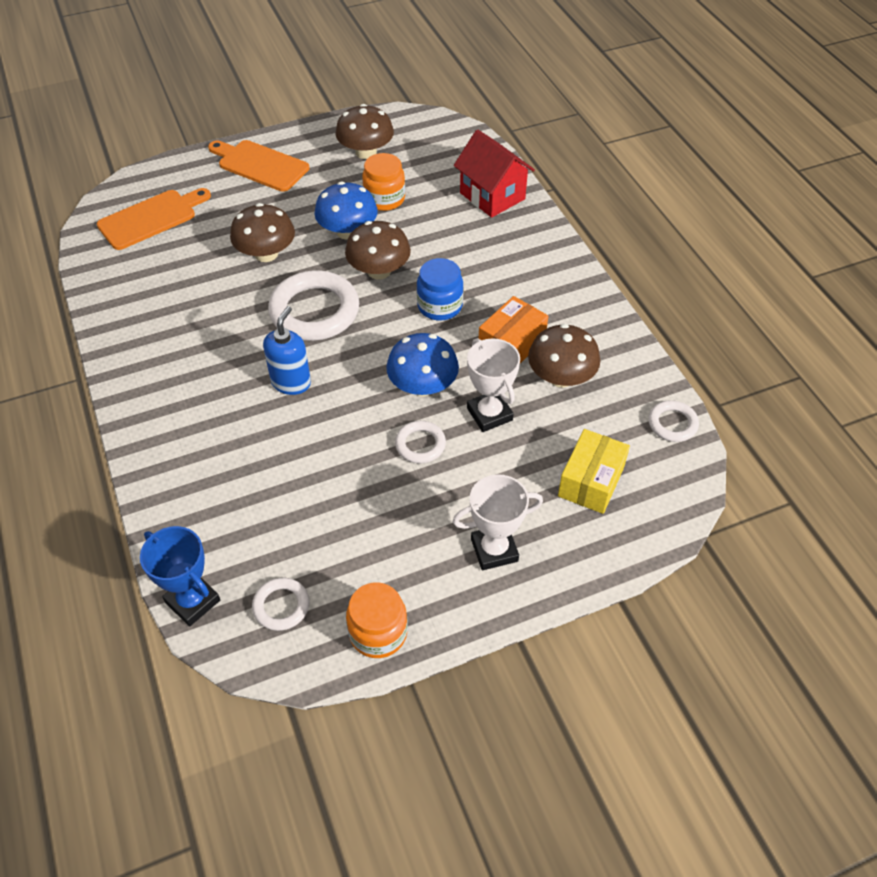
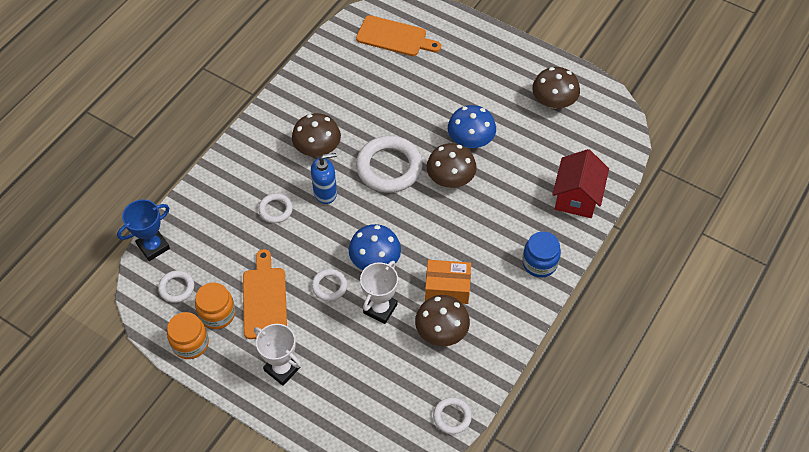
camera: 55 degrees right, 5 degrees up
(193, 601) = (153, 246): blue trophy -> blue trophy turned 45 degrees clockwise
(260, 165) = (489, 55): orange cutting board -> orange cutting board (265, 299)
(266, 254) = (415, 112): brown mushroom -> brown mushroom (317, 148)
(267, 441) = (275, 210): none -> white ring
(384, 199) = (518, 140): orange jar -> orange jar (217, 314)
(440, 306) = (448, 229): blue jar -> blue jar (539, 263)
(591, 481) = (369, 393): yellow box -> none

